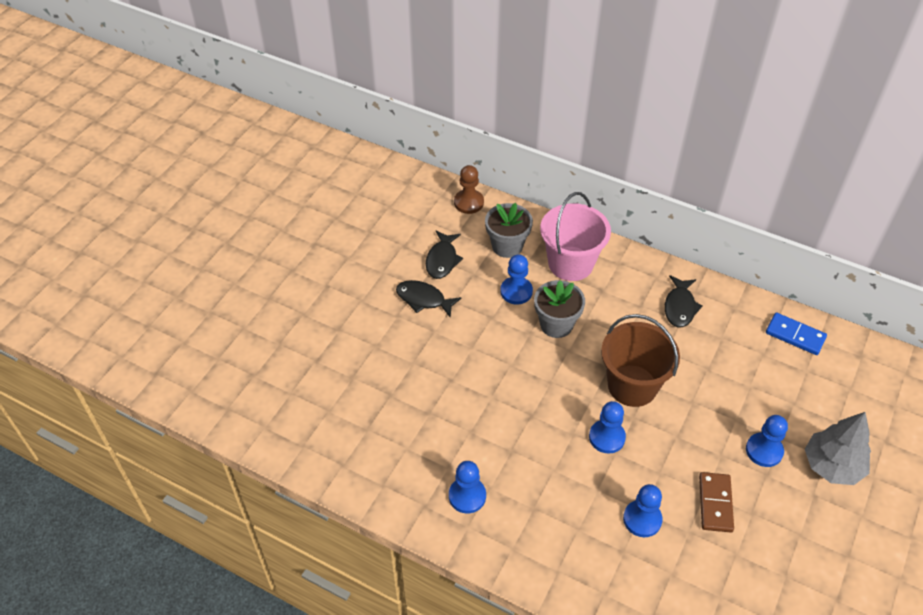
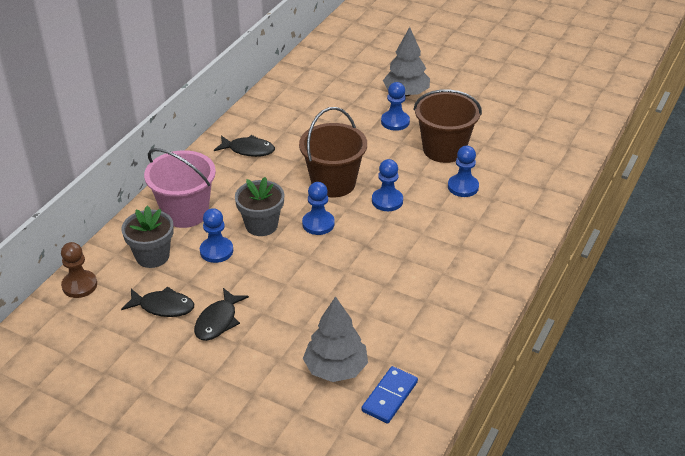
camera: 90 degrees left, 10 degrees down
(361, 389) = (335, 368): none -> grey tree
(467, 496) = (454, 287): blue pawn -> blue pawn (318, 224)
(715, 503) = (444, 149): brown domino -> brown bucket
(795, 335) = (284, 94): blue domino -> blue domino (389, 396)

